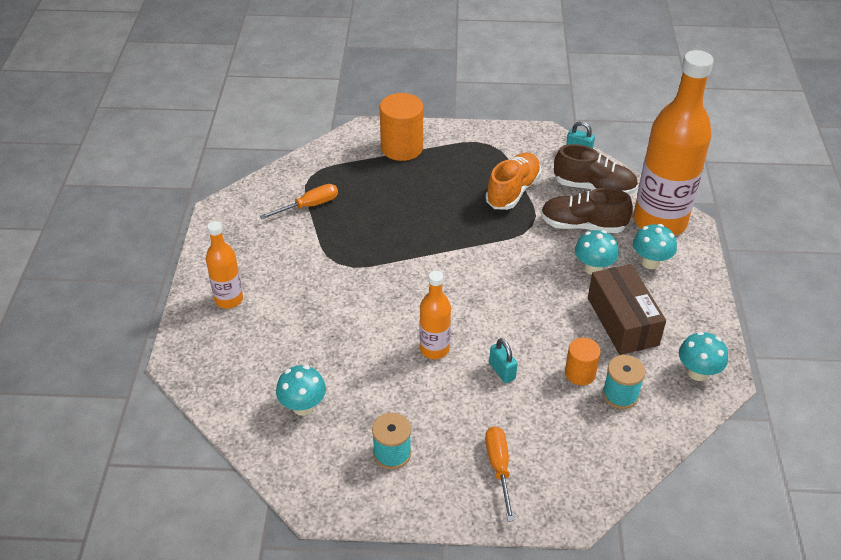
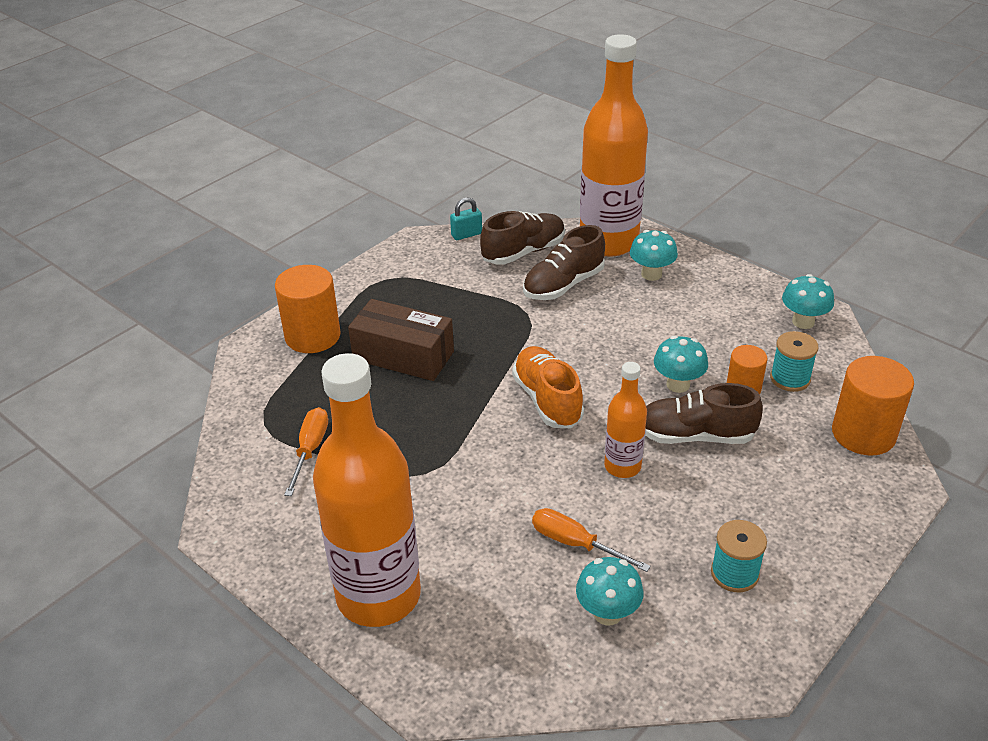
camera: 50 degrees left, 5 degrees down
(229, 299) = (378, 595): orange bottle -> orange bottle, size x2.05
(499, 468) = (814, 504): orange screwdriver -> orange screwdriver (575, 544)
(502, 371) = (695, 436): turquoise padlock -> brown shoe
(513, 191) = (468, 300): orange shoe -> orange shoe (547, 400)
(593, 268) = (623, 309): turquoise mushroom -> turquoise mushroom (678, 384)
(604, 465) = (863, 434): none -> orange cylinder
(622, 321) = (705, 329): brown box -> brown box (403, 356)

